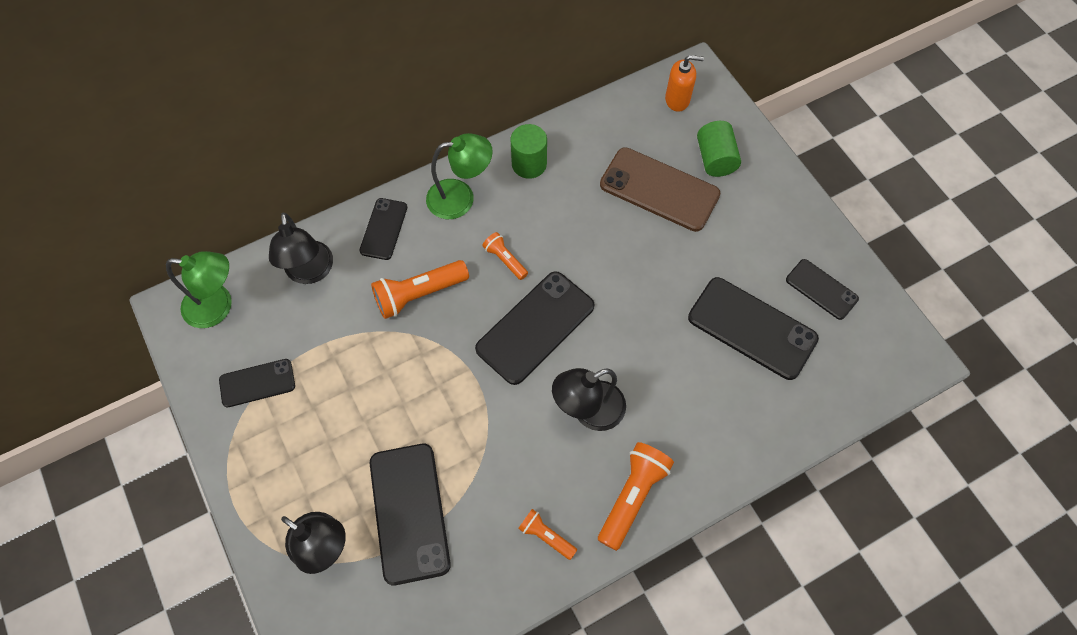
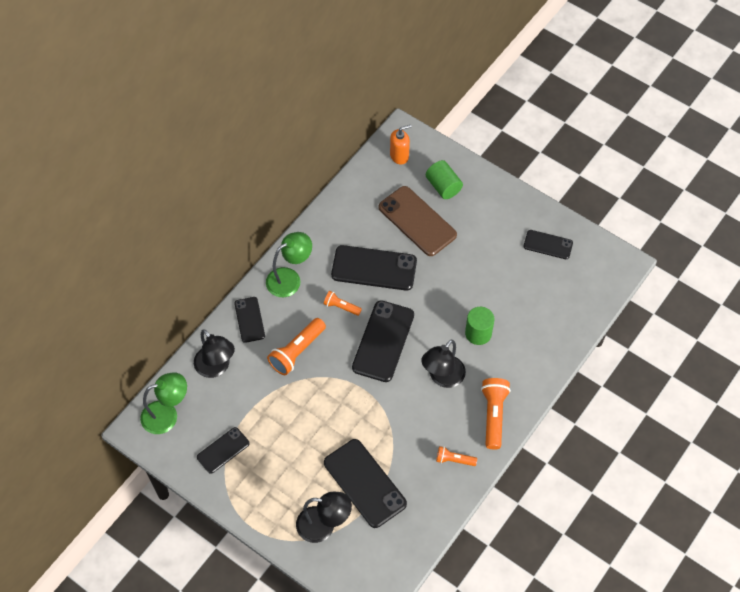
camera: 25 degrees left, 5 degrees down
(529, 164) = (323, 238): green cylinder -> green cylinder (478, 333)
(659, 189) = (417, 221): brown phone -> brown phone turned 45 degrees clockwise
(752, 328) = (517, 286): black phone -> black phone (374, 268)

